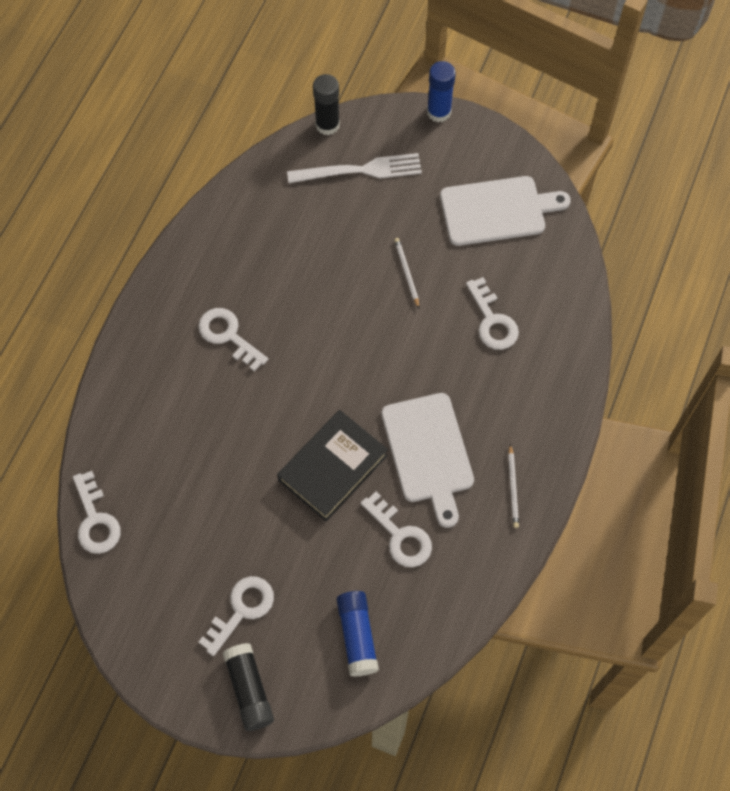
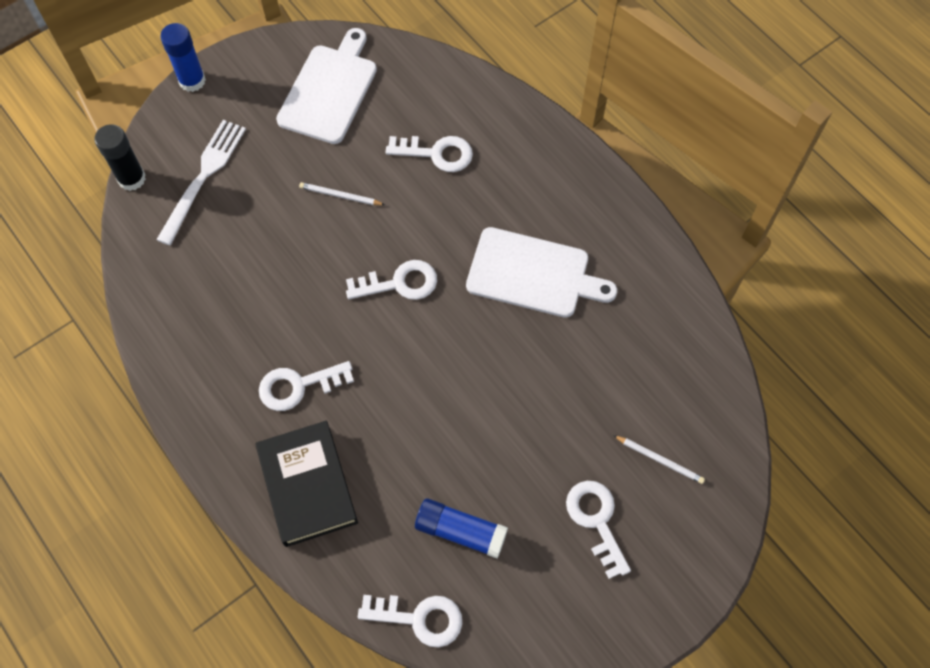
camera: 60 degrees left, 0 degrees up
(249, 690) = (681, 555): black glue stick -> none
(333, 468) = (499, 363): black book -> black book (307, 485)
(357, 636) = (678, 429): blue glue stick -> blue glue stick (460, 531)
(400, 536) = (601, 340): white key -> white key (400, 283)
(513, 488) = (608, 225): white pencil -> white pencil (659, 460)

